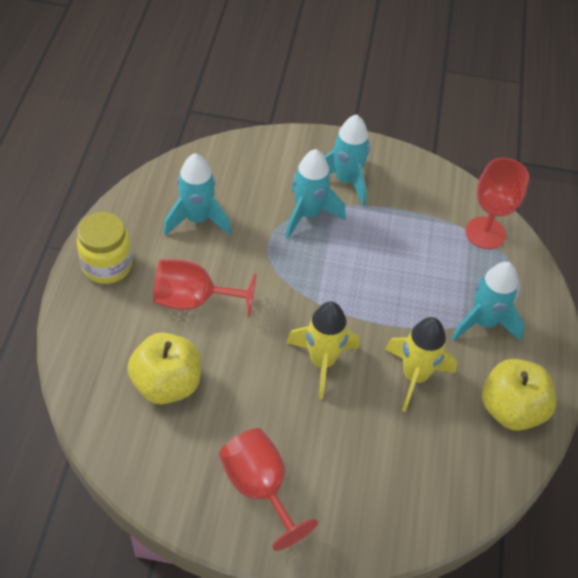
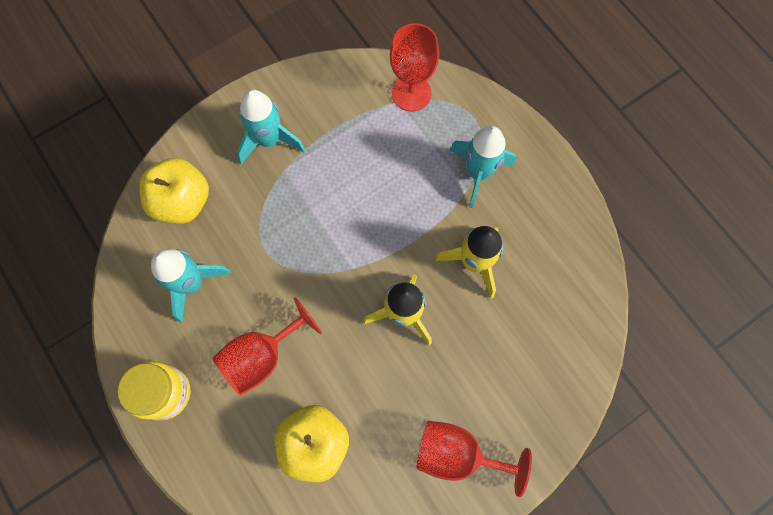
camera: 40 degrees left, 20 degrees up
(308, 214) = (271, 198): turquoise rocket -> none
(511, 409) = (556, 226): yellow apple -> yellow apple (182, 201)

